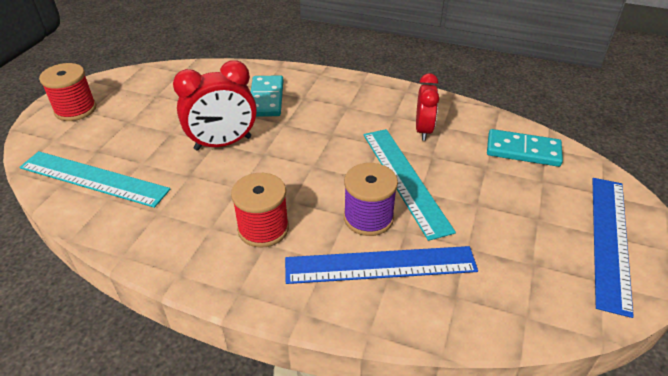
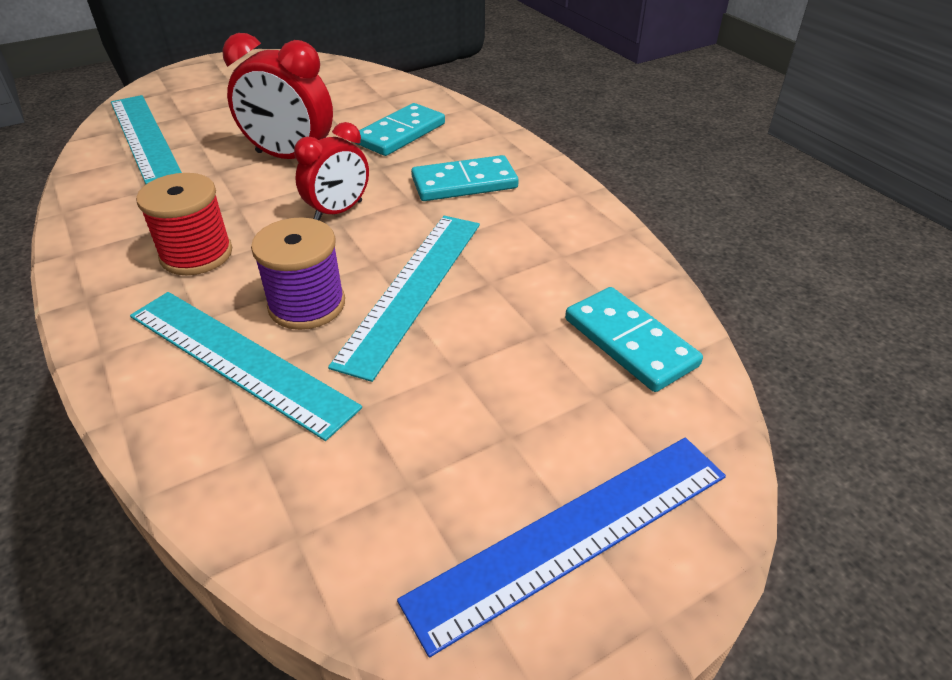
camera: 40 degrees right, 0 degrees up
(75, 109) = (222, 73): red spool -> none
(345, 111) = (464, 183): none -> turquoise domino
(380, 265) = (239, 359): blue ruler -> turquoise ruler
(423, 130) = (526, 248): red clock -> red clock (338, 211)

